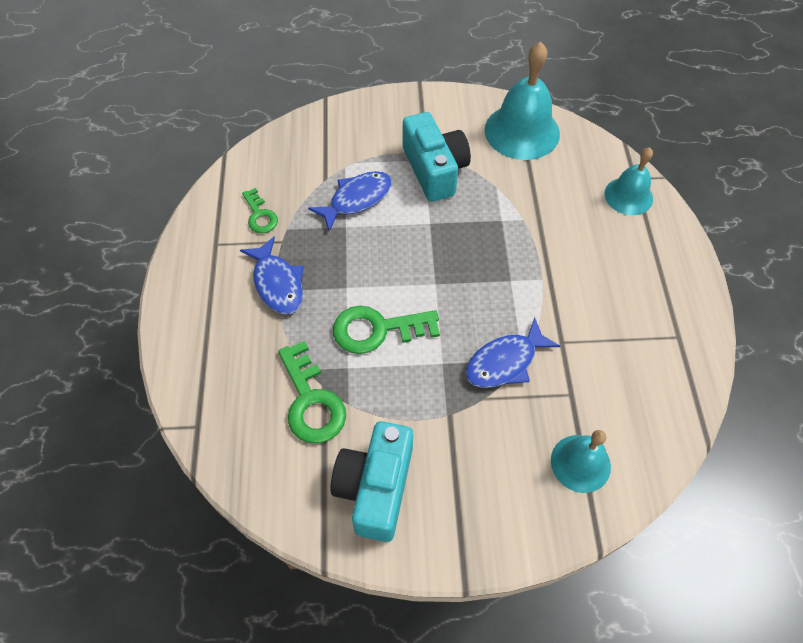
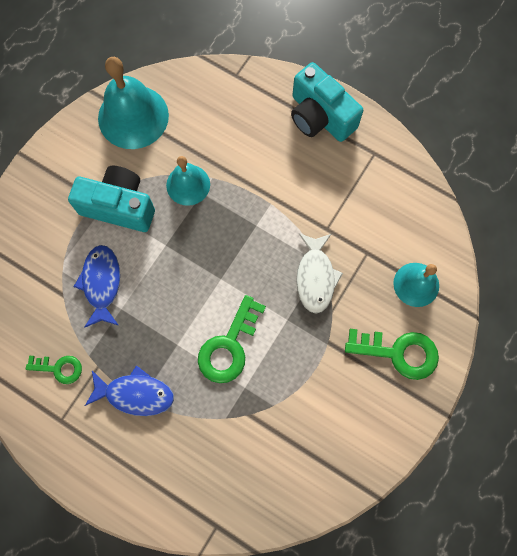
camera: 55 degrees left, 15 degrees up
(311, 401) = (253, 430): green key -> green key (398, 352)
(375, 487) = (346, 427): turquoise camera -> turquoise camera (320, 116)
(505, 362) = (315, 277): blue fish -> white fish
(628, 196) = (247, 92): turquoise bell -> turquoise bell (188, 184)

